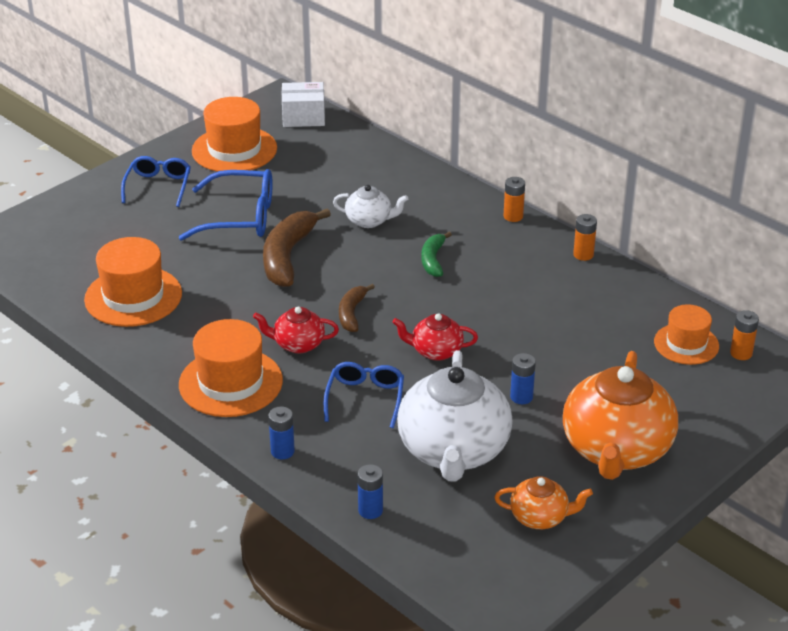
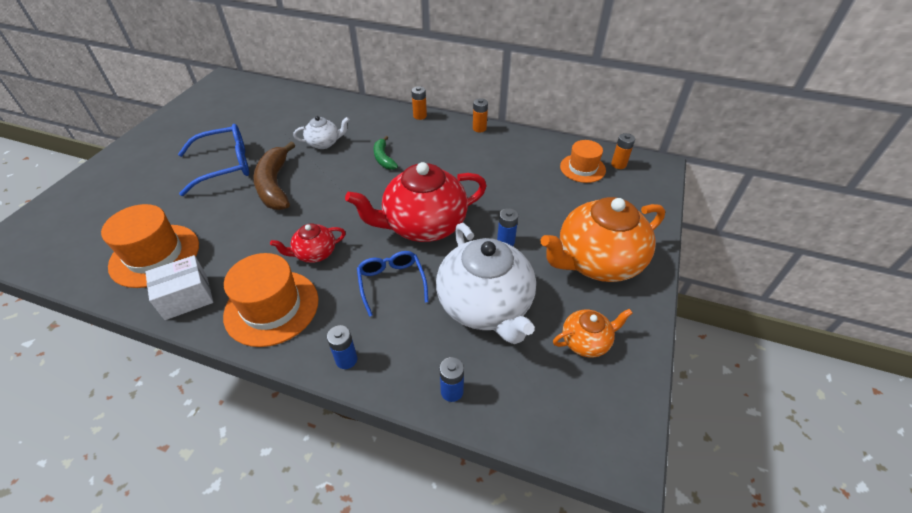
camera: 25 degrees left, 10 degrees up
(158, 186) = (149, 159): blue glasses -> none
(234, 150) = (202, 119): orange hat -> none
(303, 117) = (244, 87): white box -> white box (186, 297)
(352, 313) = (345, 215): brown banana -> none
(436, 351) = (423, 225): red teapot -> red teapot, size x2.05
(616, 450) = (597, 261): orange teapot -> orange teapot turned 75 degrees clockwise

